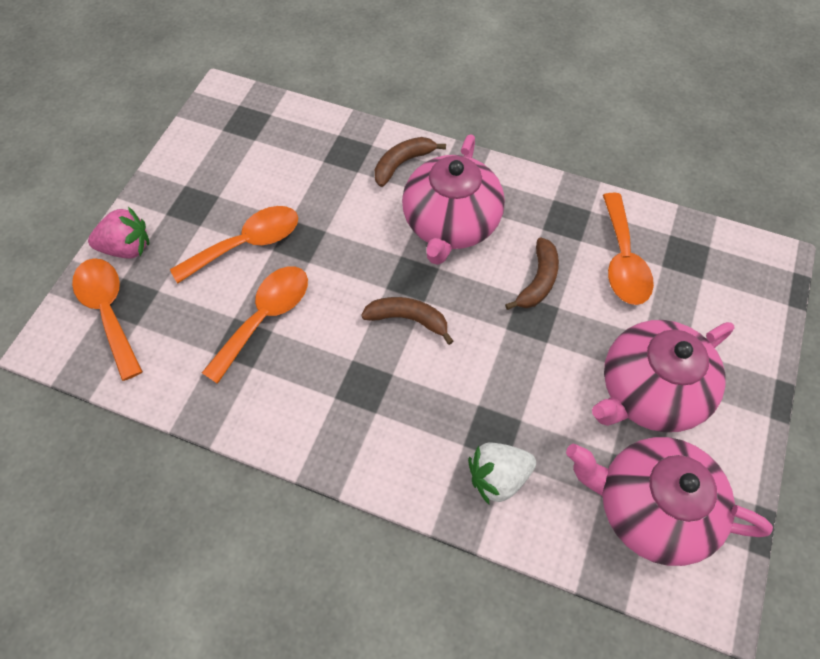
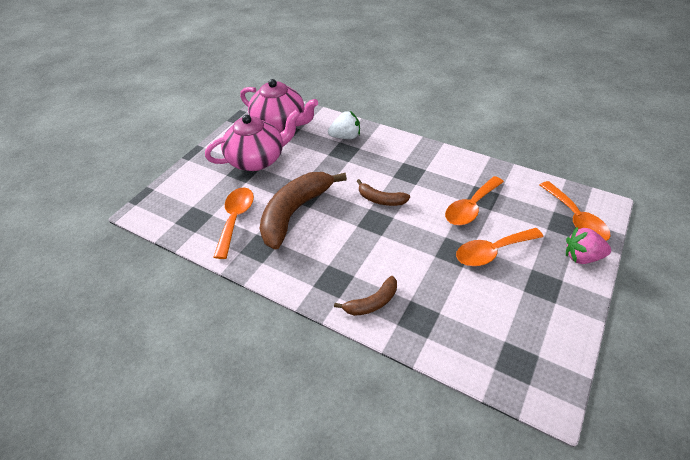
camera: 170 degrees left, 15 degrees down
(450, 224) = (343, 252): pink teapot -> none
(538, 281) = (294, 212): brown banana -> brown banana, size x1.99

